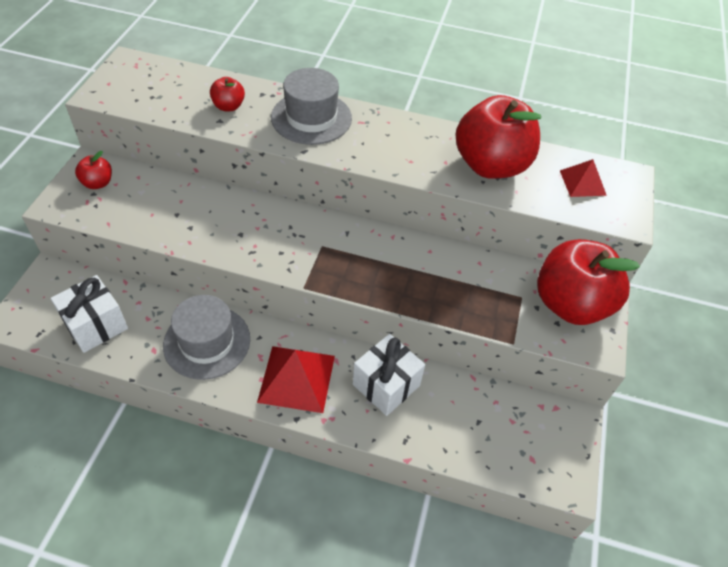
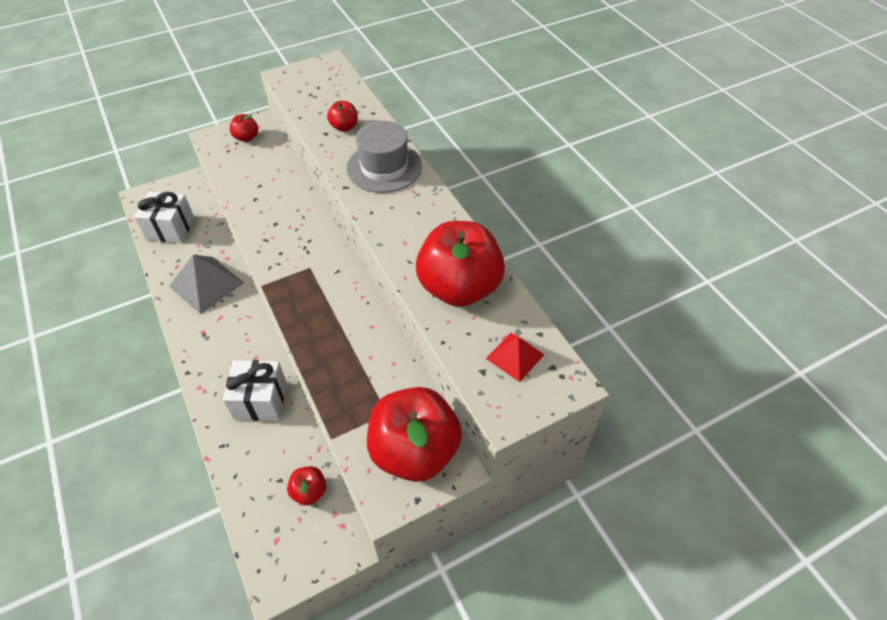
camera: 50 degrees right, 0 degrees up
(207, 342) = (206, 284): grey hat -> grey pyramid
(296, 378) = (219, 348): red pyramid -> none
(507, 409) = (309, 491): none -> red apple

